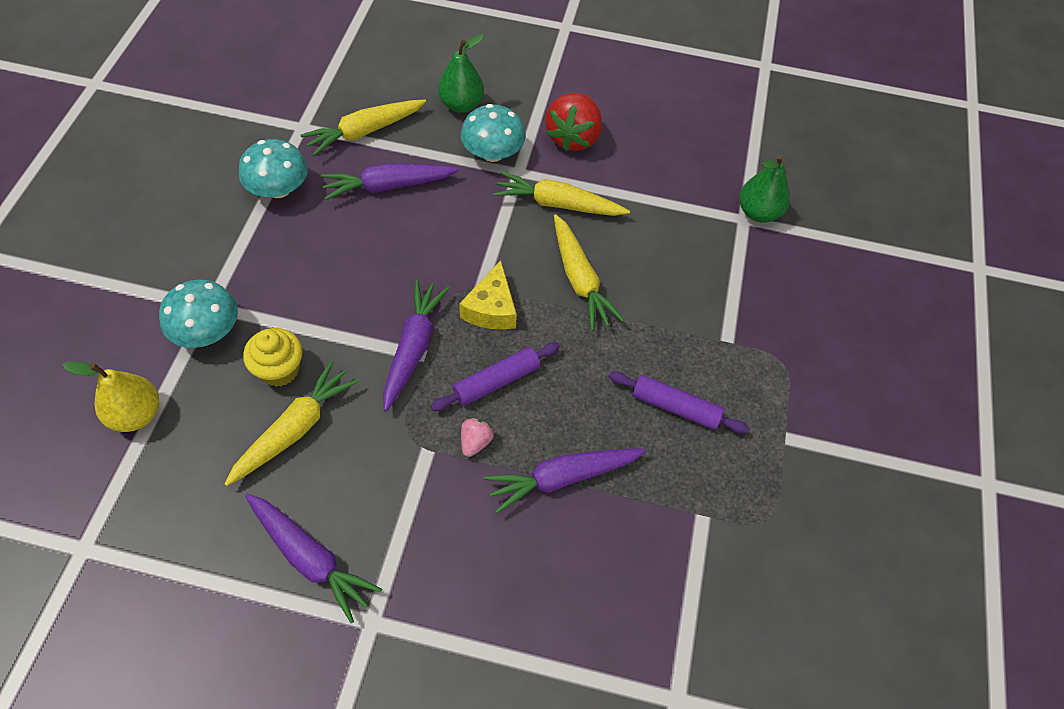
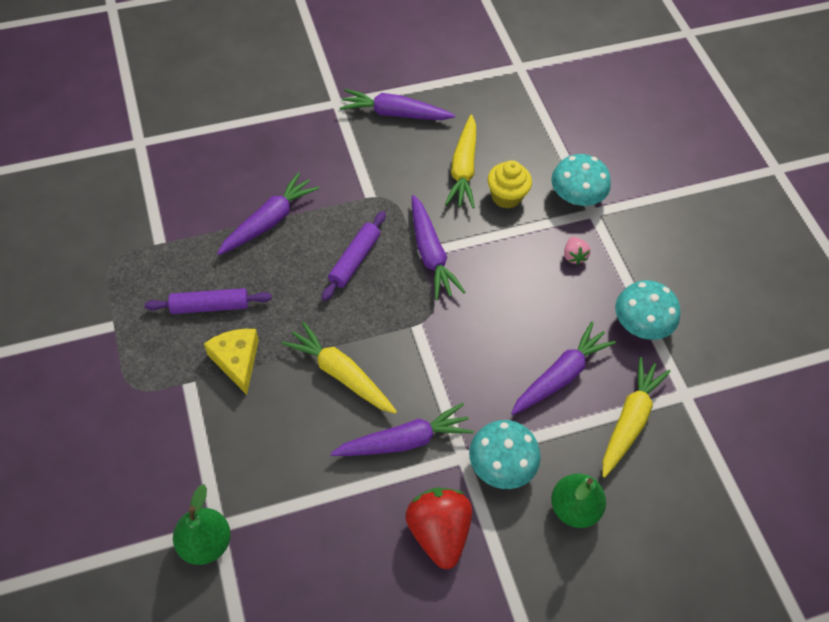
camera: 150 degrees right, 0 degrees up
(136, 414) = (564, 132): yellow pear -> none
(475, 442) = (342, 215): pink strawberry -> pink strawberry (574, 256)
(491, 308) = (395, 312): yellow cheese -> yellow cheese (237, 361)
(558, 204) = (404, 440): yellow carrot -> purple carrot

